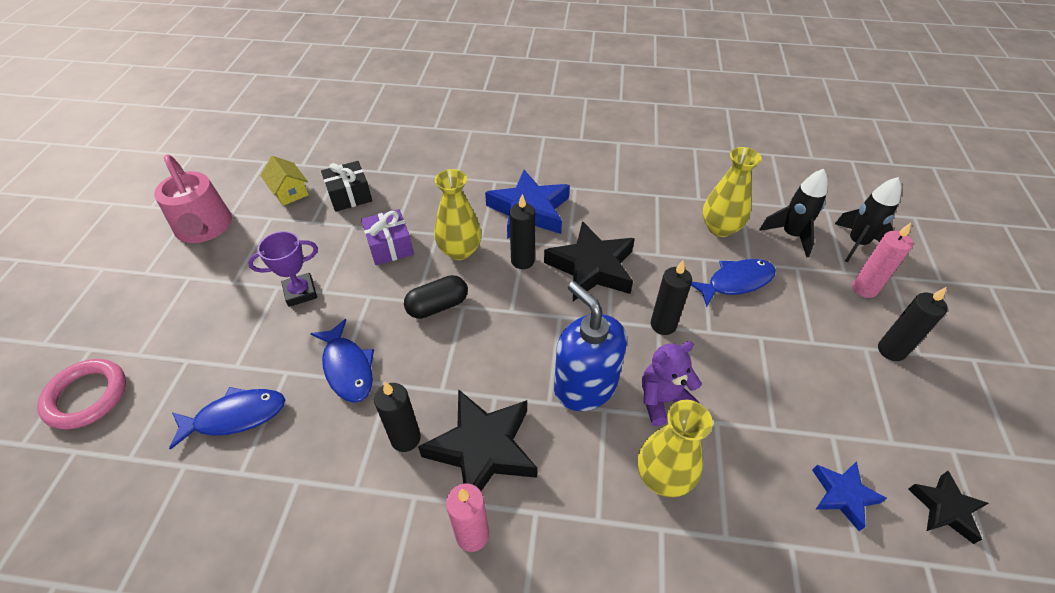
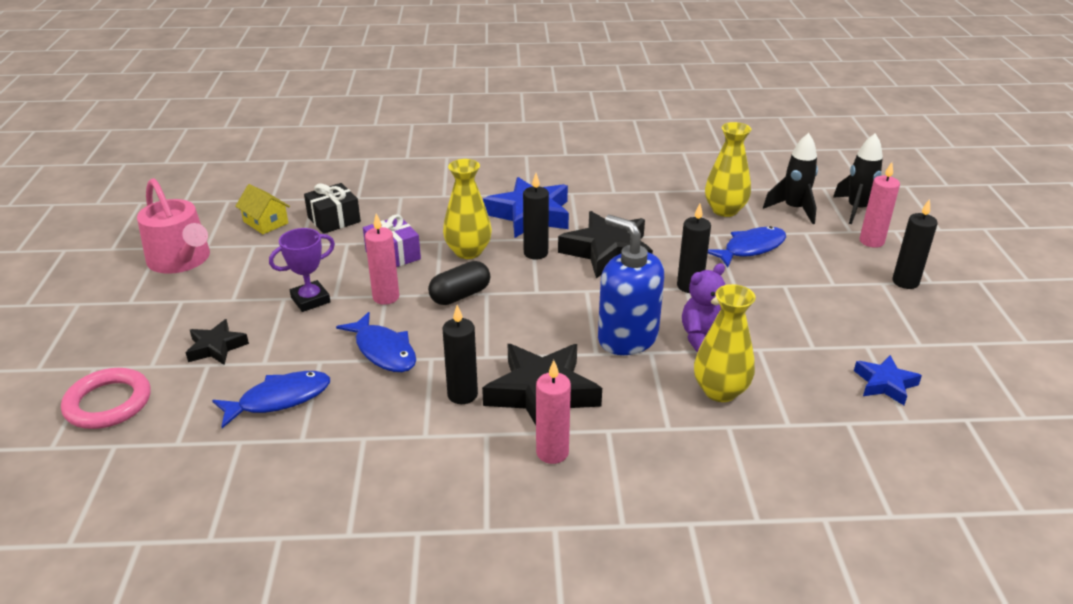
camera: 10 degrees left, 15 degrees down
(369, 299) = (386, 297): none -> pink candle
(945, 509) = (974, 382): black star -> black star (216, 347)

